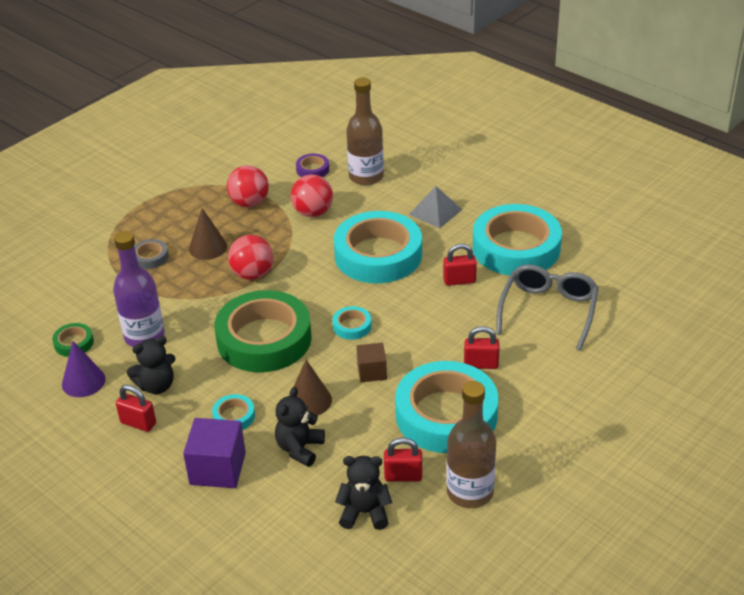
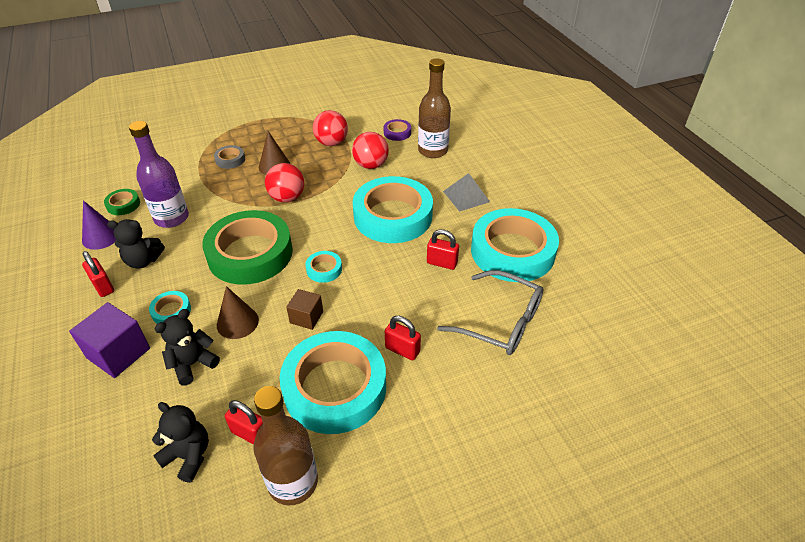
camera: 25 degrees right, 5 degrees up
(548, 310) = (501, 322): grey glasses -> grey glasses turned 75 degrees clockwise

